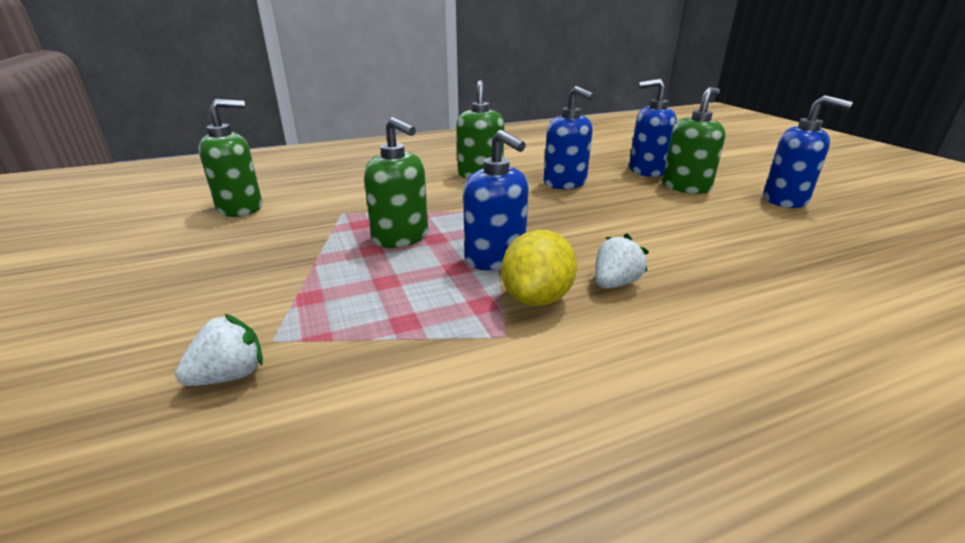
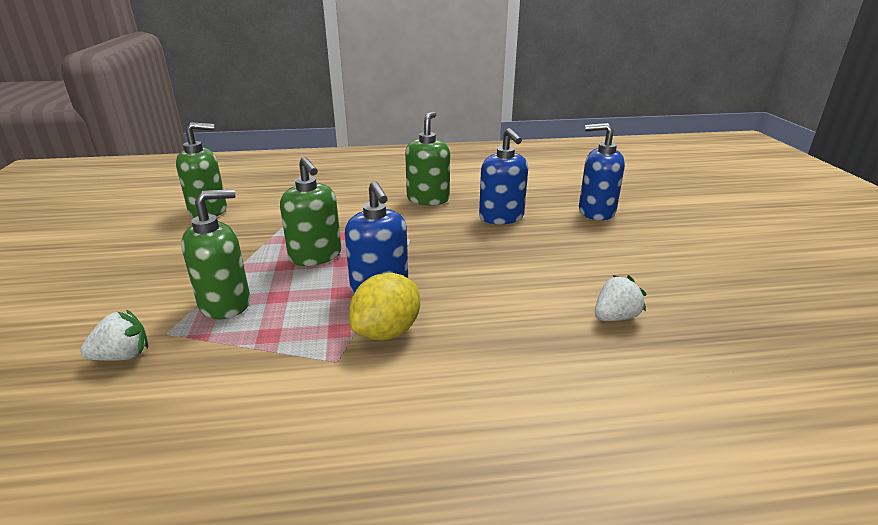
camera: 15 degrees right, 0 degrees up
(614, 283) = (465, 329): white strawberry -> white strawberry (615, 317)
(686, 187) = (621, 236): green soap dispenser -> green soap dispenser (225, 304)
(785, 200) = (718, 264): blue soap dispenser -> none

